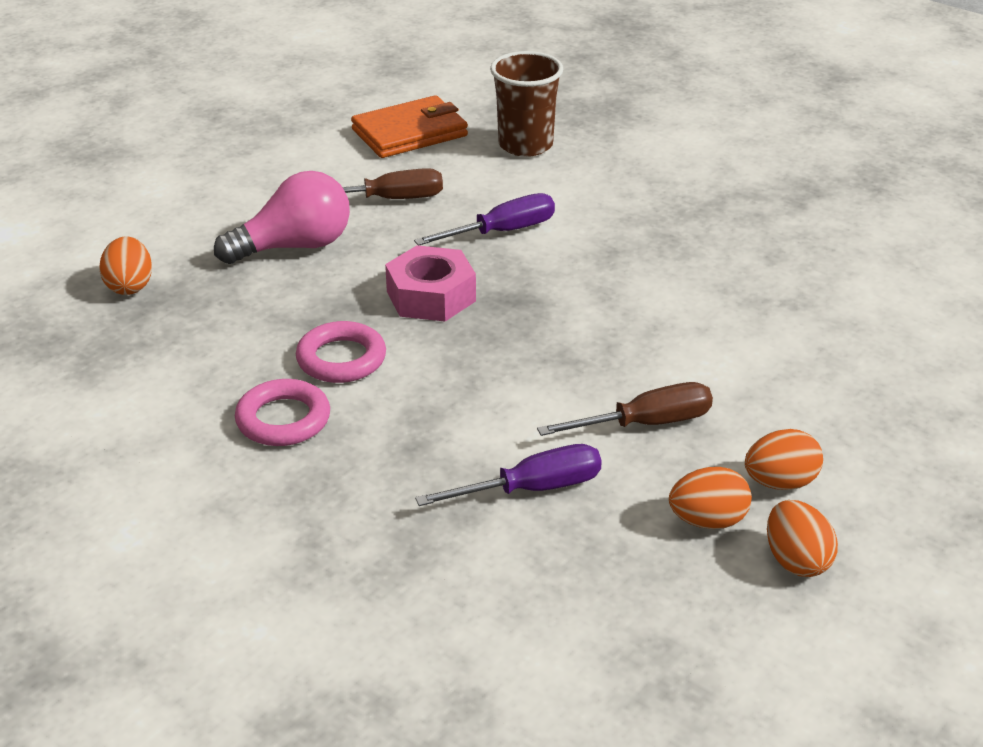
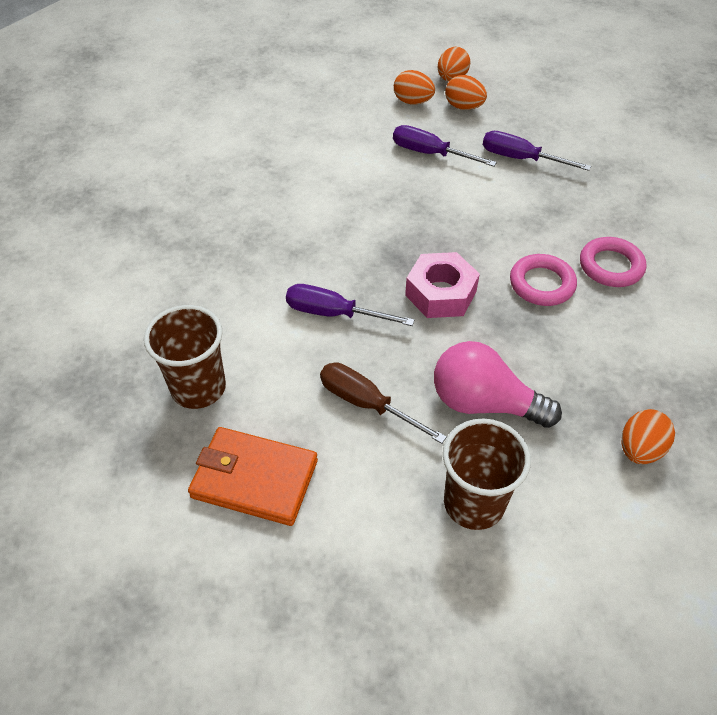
camera: 135 degrees left, 15 degrees up
(239, 195) = (474, 503): none -> brown cup
(646, 424) = (430, 153): brown screwdriver -> purple screwdriver

